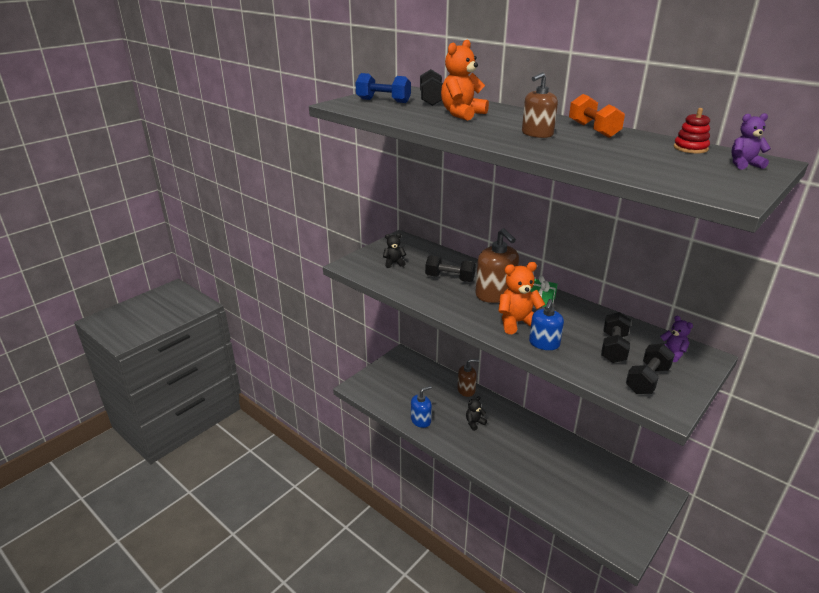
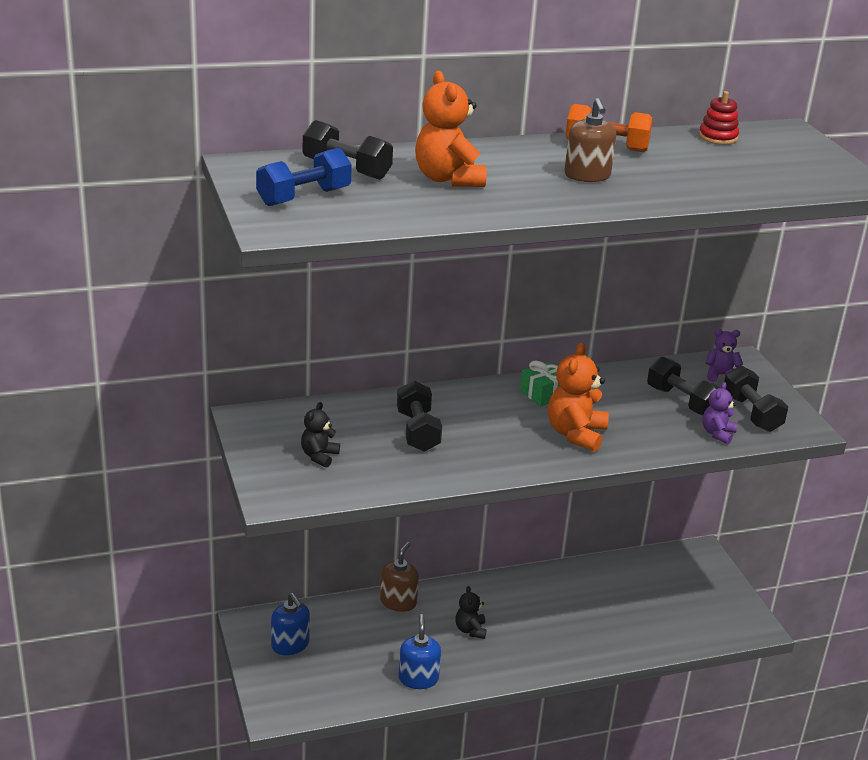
camera: 60 degrees left, 0 degrees up
(450, 278) = (418, 431): black dumbbell -> black dumbbell turned 60 degrees counterclockwise
(495, 294) = (496, 418): brown soap dispenser -> none
(544, 343) = (635, 438): blue soap dispenser -> blue soap dispenser (290, 644)
(744, 165) = (786, 141): purple teddy bear -> purple teddy bear (717, 434)

